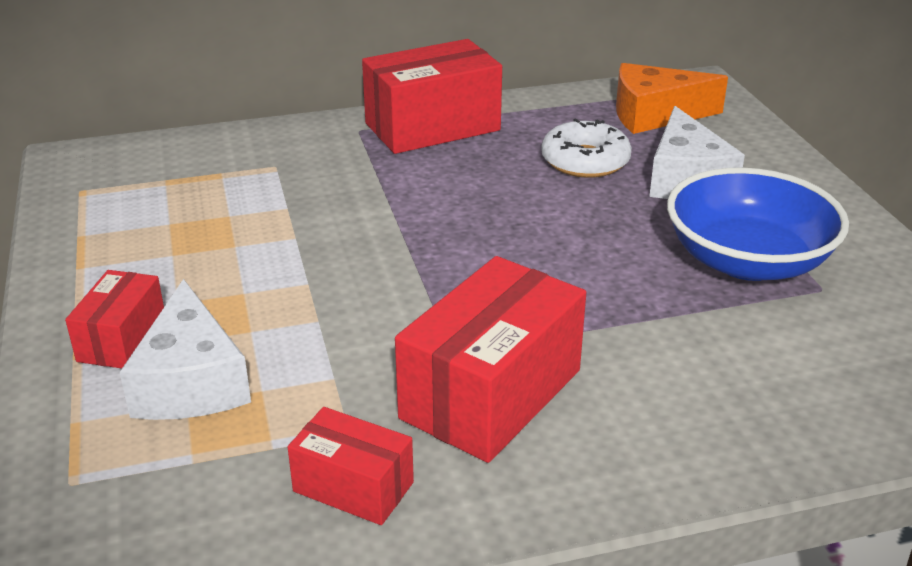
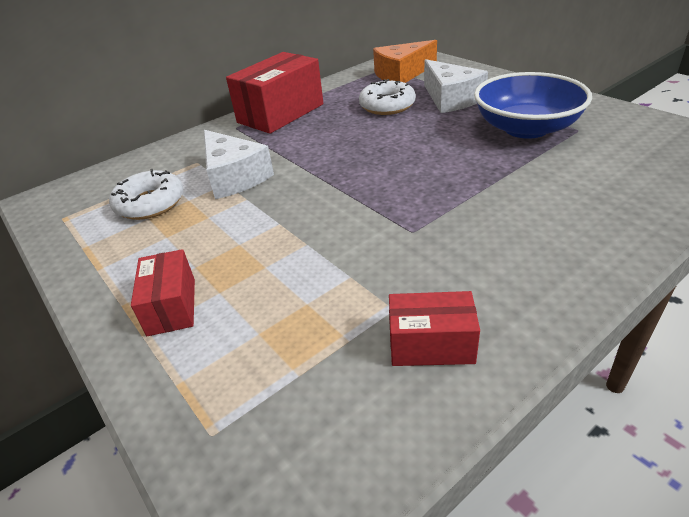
camera: 20 degrees left, 5 degrees up
(184, 205) = (150, 203): none -> white donut
(191, 381) = (249, 317): white cheese -> white cheese (234, 177)
(491, 394) = (461, 249): red box -> none

